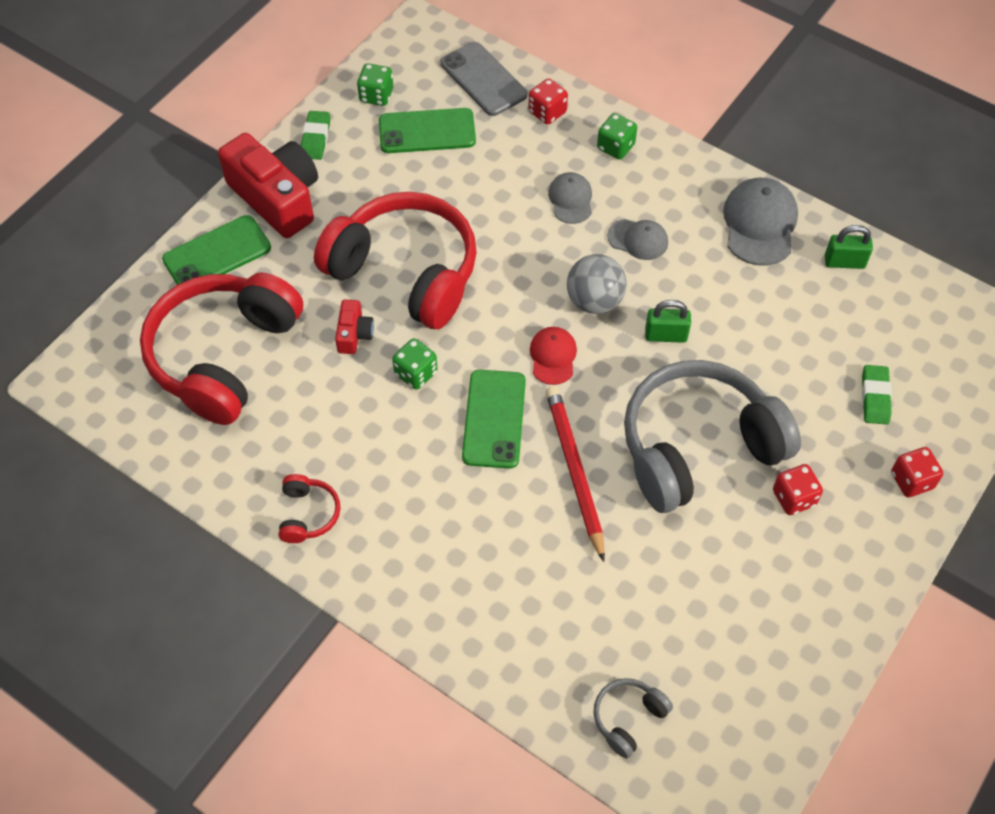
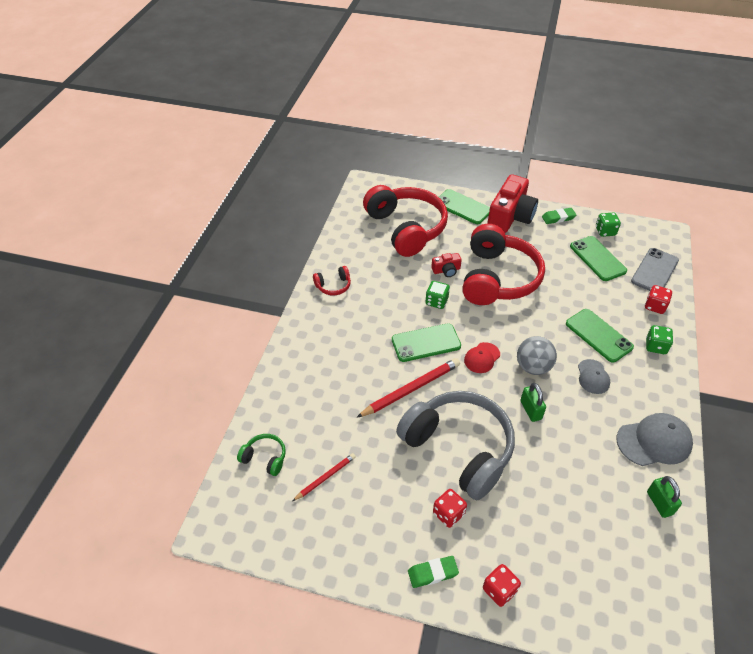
camera: 70 degrees right, 10 degrees down
(224, 356) = (406, 228): red headphones -> red headphones turned 60 degrees clockwise
(553, 356) = (482, 358): red cap -> red cap turned 150 degrees clockwise
(570, 199) = (598, 335): grey cap -> green phone
(628, 718) = (265, 458): grey headphones -> green headphones
(690, 638) = (325, 477): none -> red pencil
(875, 397) = (555, 549): green eraser -> green eraser (432, 573)

